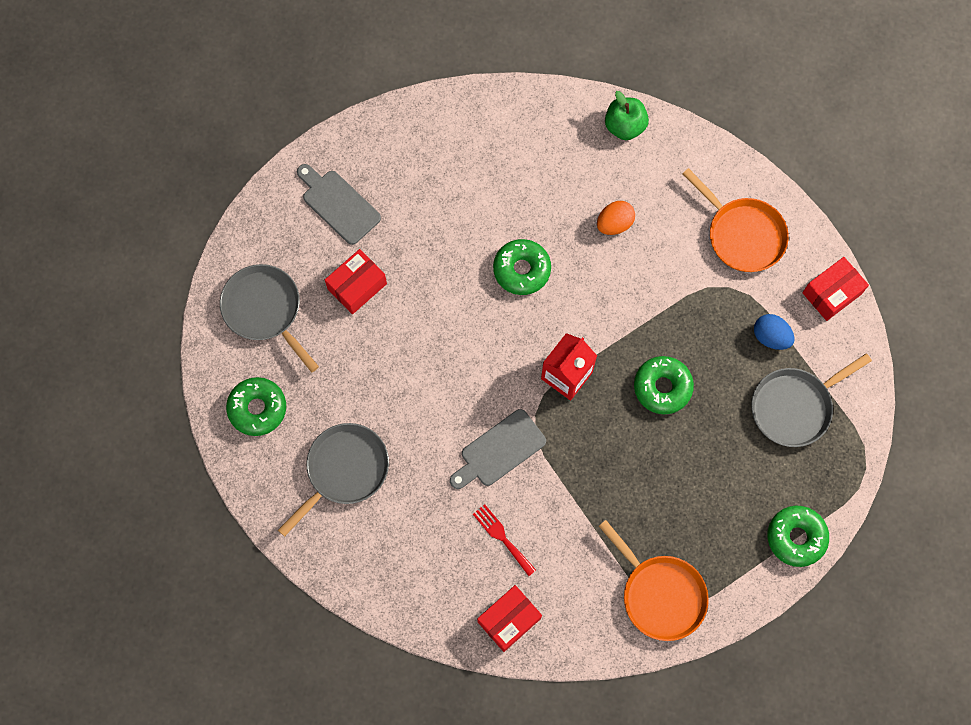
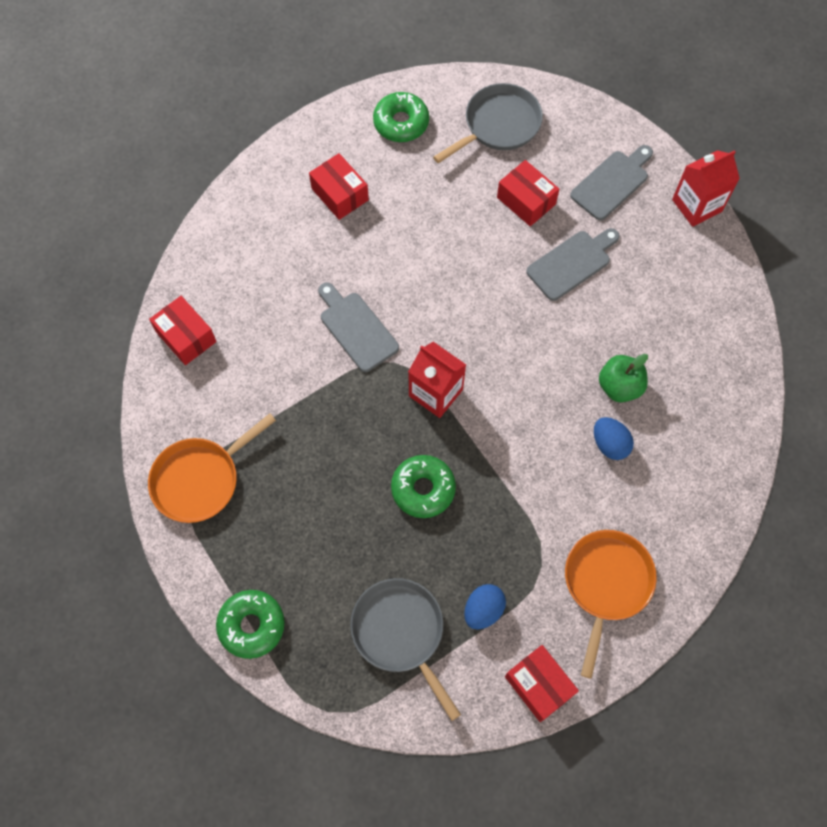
camera: 90 degrees right, 5 degrees down
(344, 470) = (340, 194): grey pan -> red box
(366, 129) = (697, 205): none -> red carton
(428, 247) = (571, 263): none -> grey cutting board
(502, 537) = (268, 331): red fork -> none
(521, 270) = (551, 350): green donut -> none
(614, 224) = (609, 444): orange egg -> blue egg
(624, 126) = (729, 458): green apple -> green apple (619, 386)
(742, 234) = (606, 584): orange pan -> orange pan turned 150 degrees clockwise

